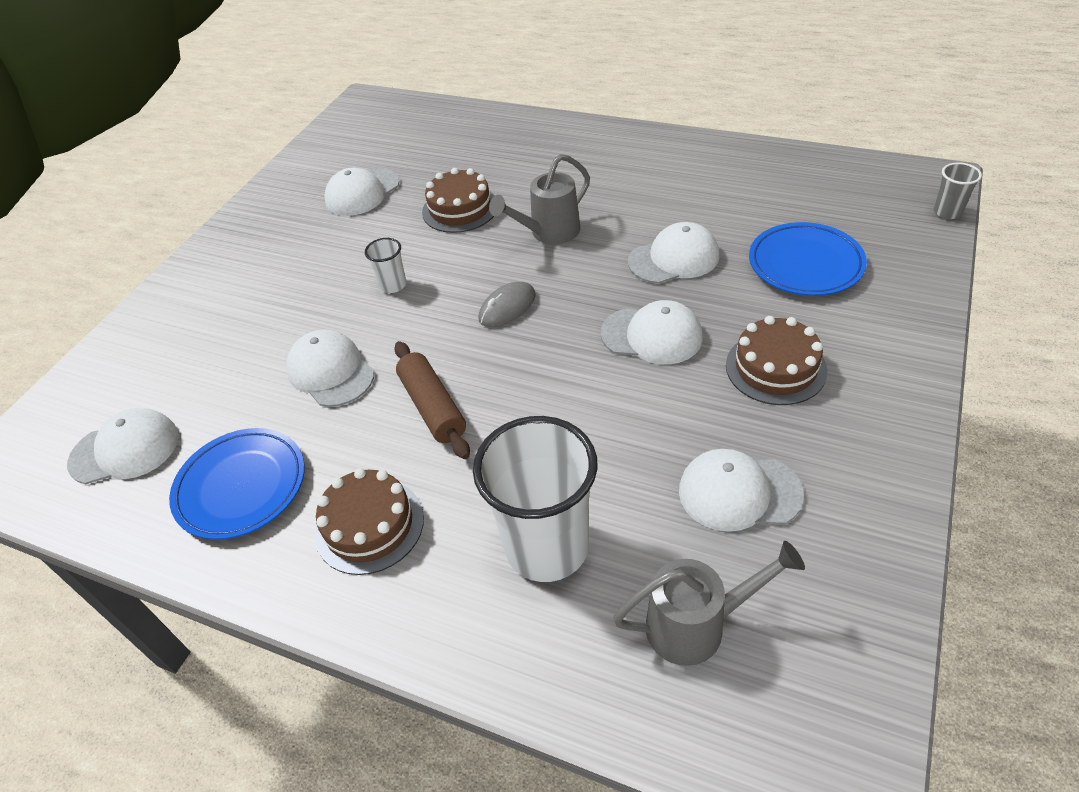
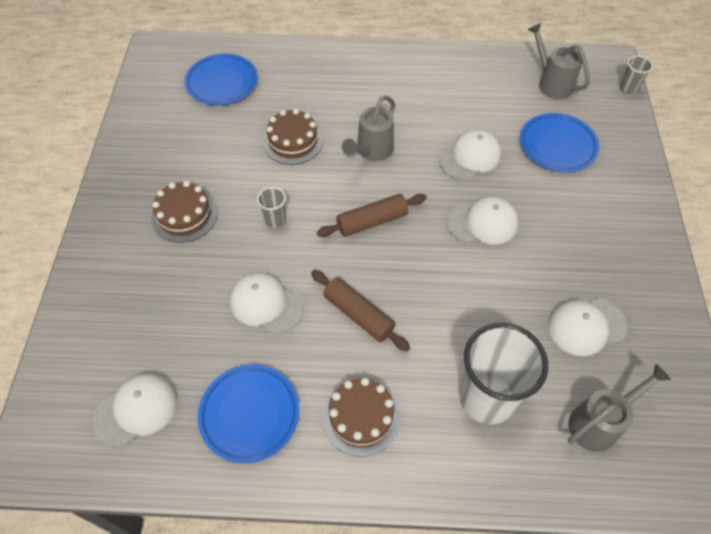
camera: 25 degrees left, 10 degrees up
(362, 192) = (204, 139): white cap -> none
(393, 285) = (275, 219): white cup -> grey cup
(414, 141) = (222, 83): none -> blue plate
(507, 307) = (372, 221): grey mouse -> brown rolling pin
(775, 368) = (571, 230): brown cake -> brown cake (184, 215)
(832, 192) = (552, 83): none -> grey watering can

